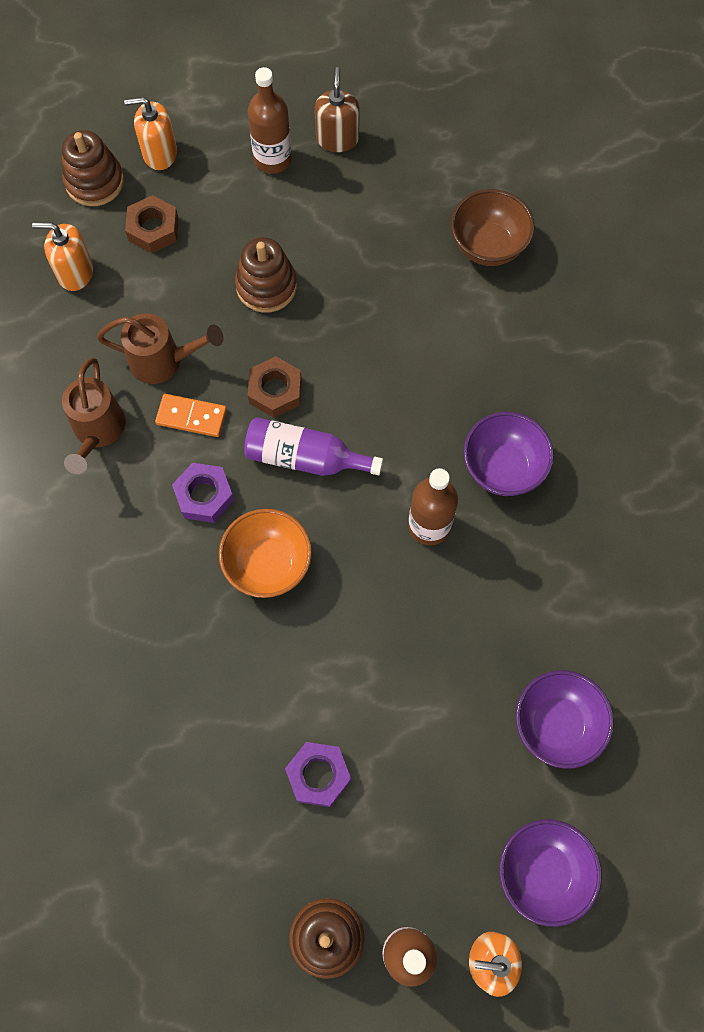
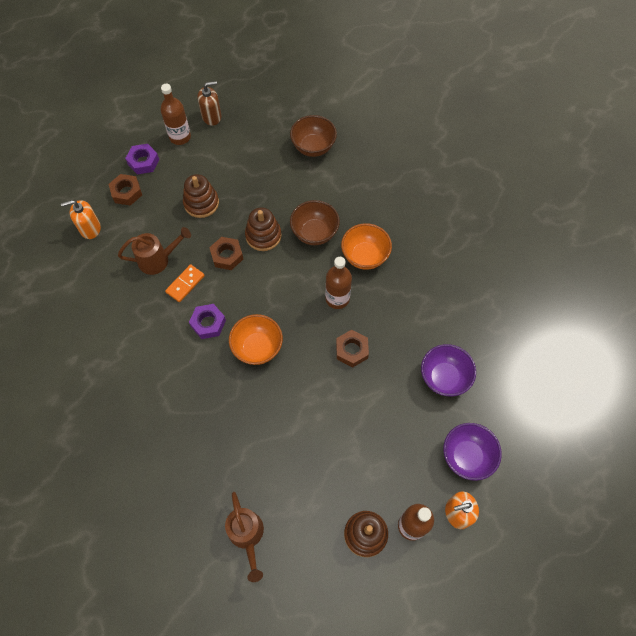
camera: 20 degrees left, 5 degrees down
(94, 182) = (83, 177): brown stacking toy -> brown stacking toy (263, 236)
(97, 432) = (134, 309): brown watering can -> brown watering can (247, 536)
(160, 153) = (115, 152): orange soap dispenser -> none
(191, 416) = (185, 284): orange domino -> orange domino turned 45 degrees counterclockwise
(305, 457) = (256, 285): purple bottle -> none
(318, 775) = (327, 449): purple nut -> purple nut (143, 162)
(337, 139) = (211, 116): brown soap dispenser -> brown soap dispenser turned 90 degrees clockwise
(419, 623) = (351, 350): none -> brown nut
(433, 399) = (314, 233): none -> brown bowl
(503, 468) = (365, 256): purple bowl -> orange bowl

